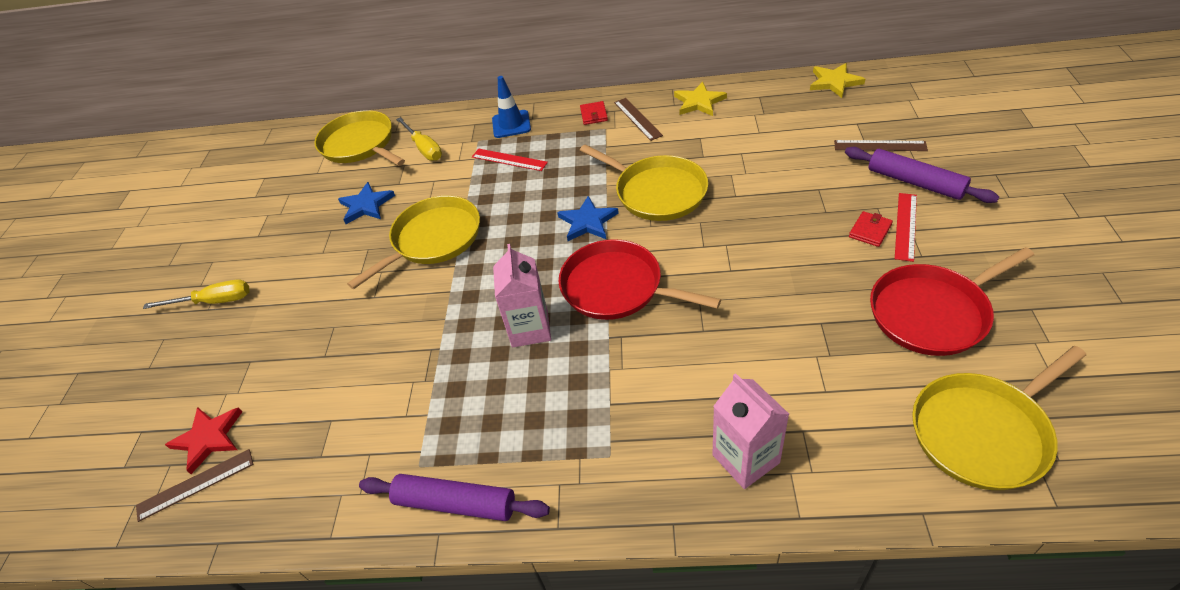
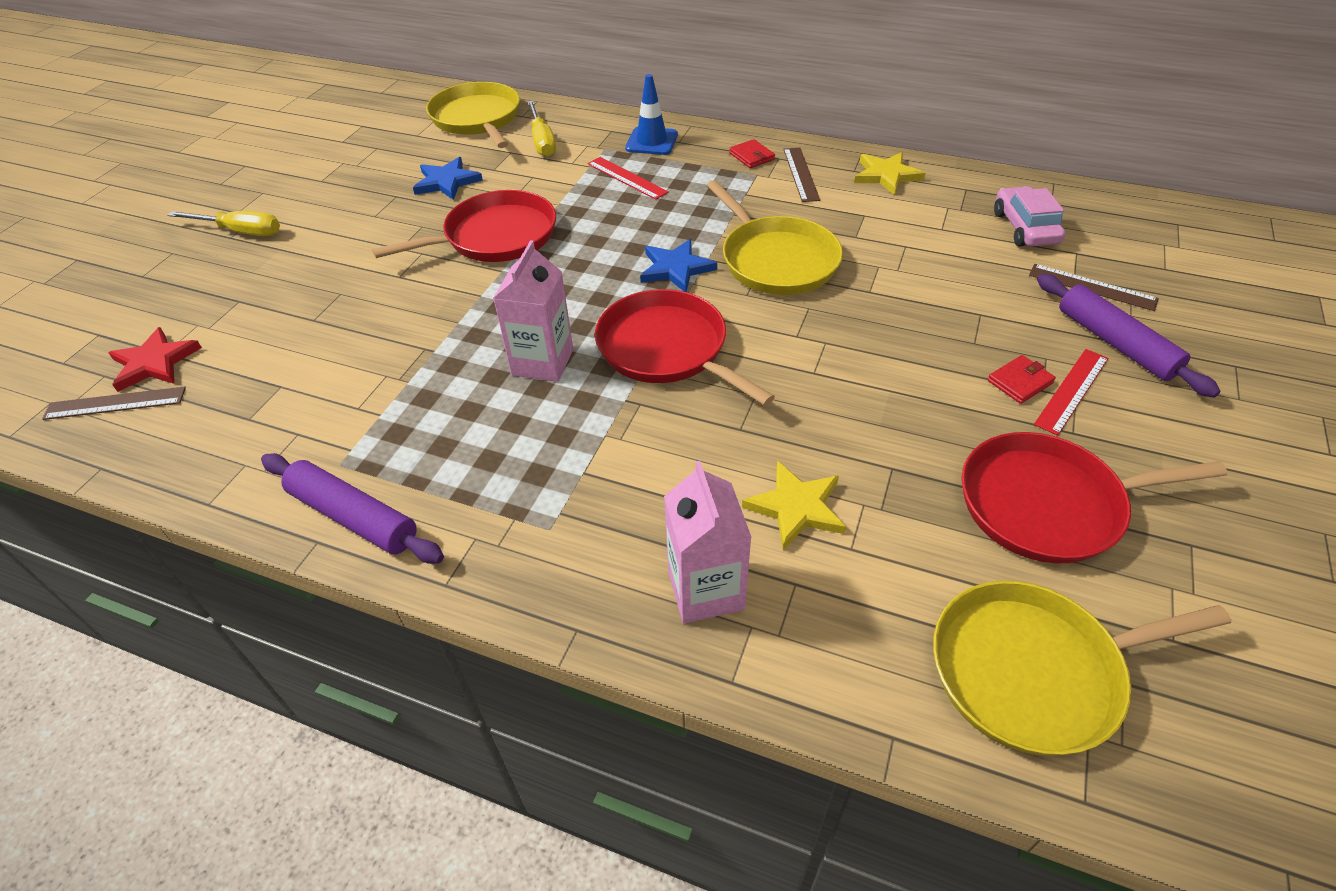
camera: 15 degrees right, 0 degrees up
(433, 239) = (495, 237): yellow pan -> red pan
(594, 115) = (752, 156): red wallet -> red wallet turned 45 degrees counterclockwise
(814, 115) = (1025, 228): none -> pink car
(834, 82) = (1074, 198): yellow star -> yellow star (796, 507)

